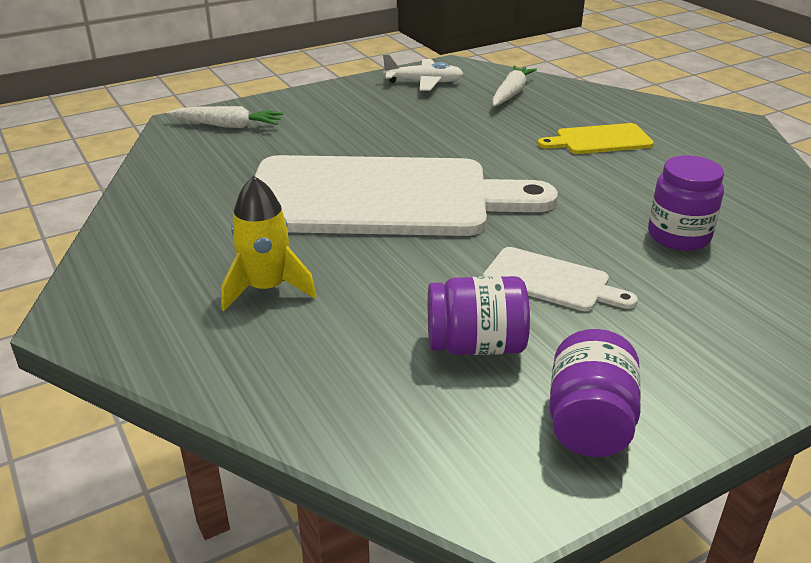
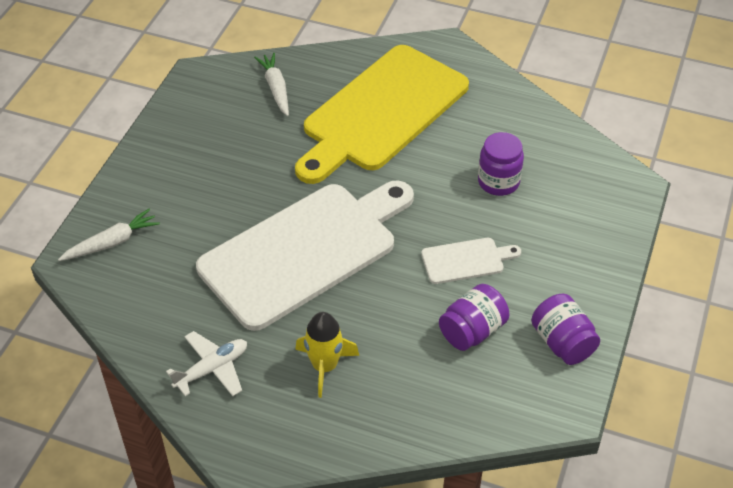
camera: 40 degrees left, 15 degrees up
(424, 82) = (199, 108): white plane -> white plane (212, 369)
(599, 140) = (381, 112): yellow cutting board -> yellow cutting board, size x2.40

